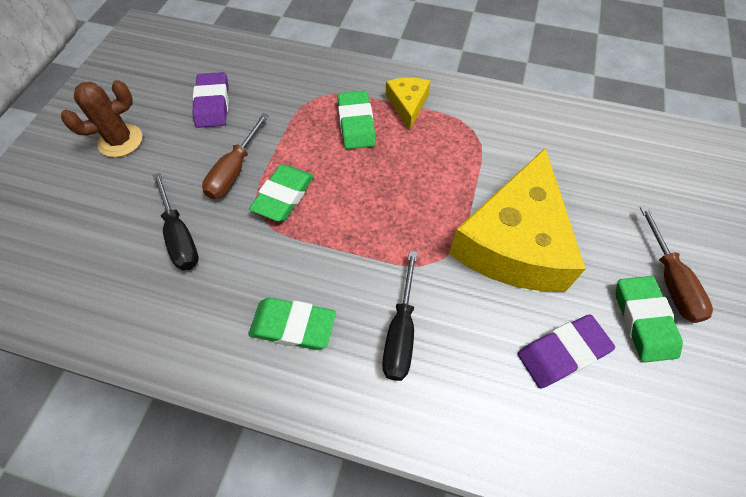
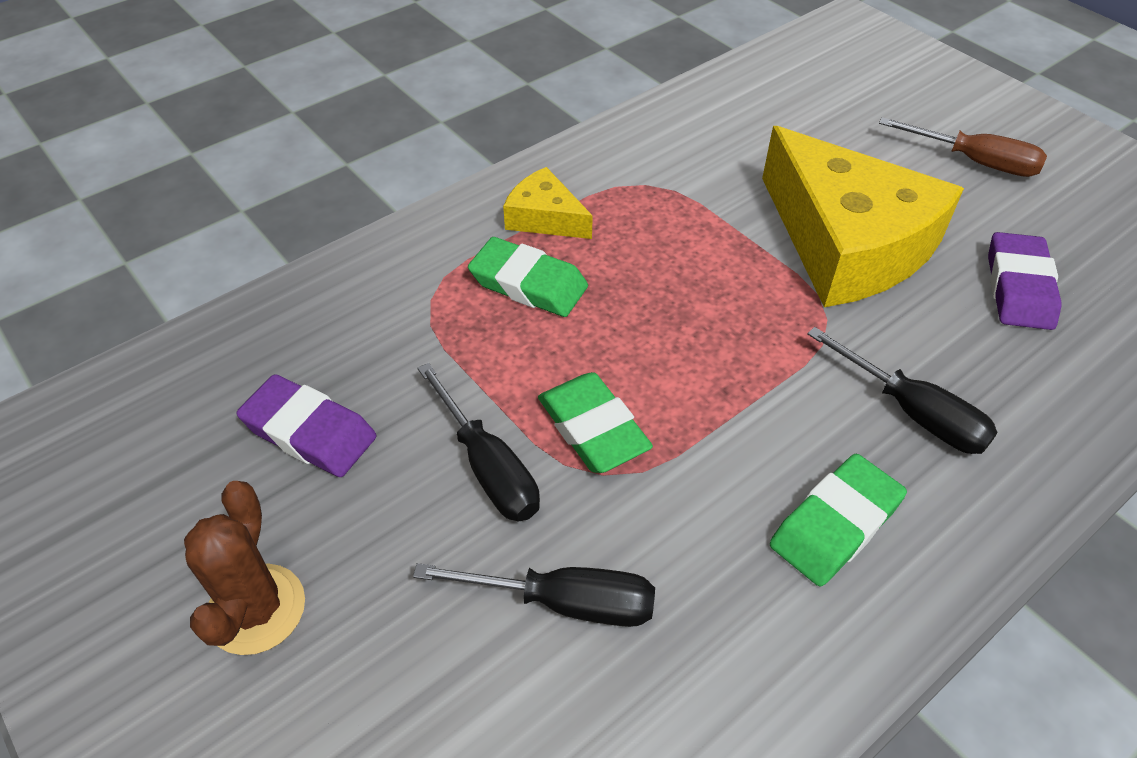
camera: 55 degrees left, 10 degrees down
(234, 171) = (488, 467): brown screwdriver -> black screwdriver
(643, 320) = (1012, 207): green eraser -> none

